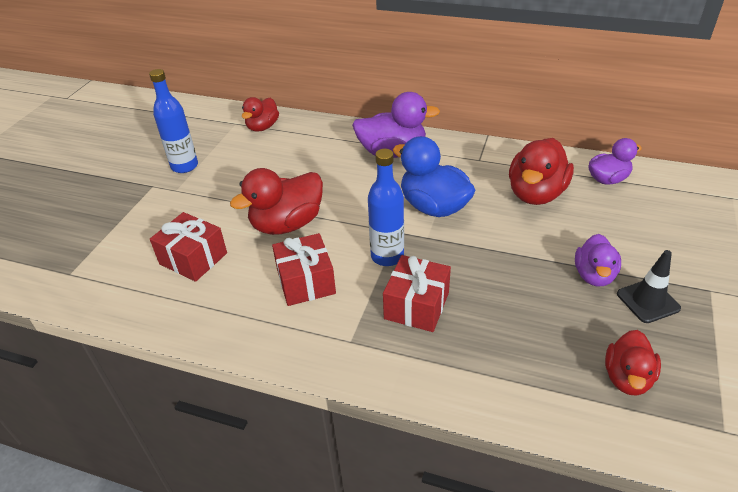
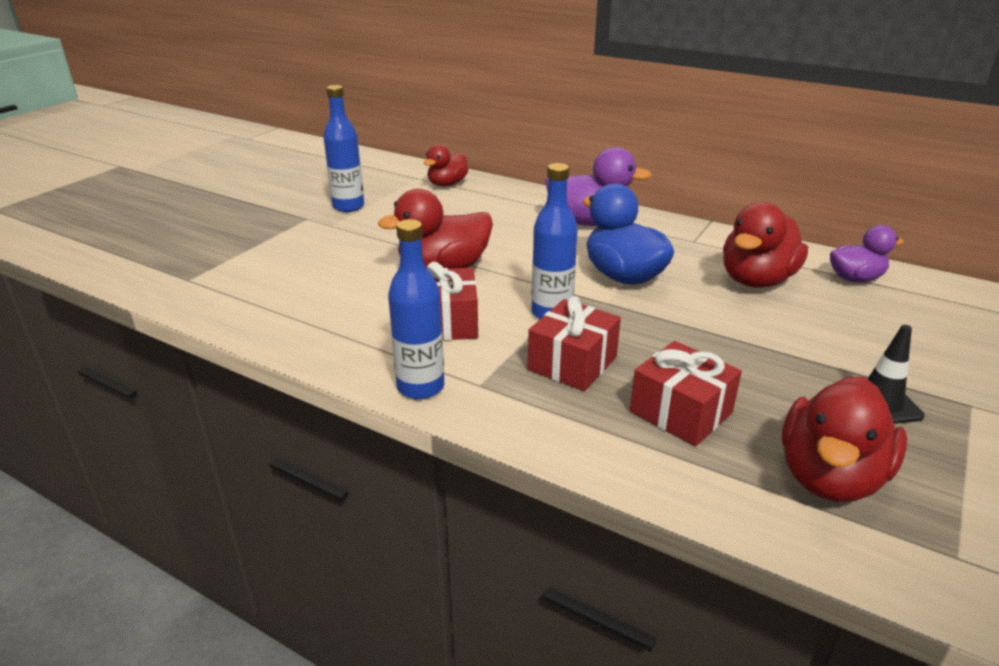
camera: 10 degrees right, 10 degrees down
(193, 258) = (326, 285): red gift -> red gift (681, 412)
(304, 353) = (420, 387): none -> blue bottle
(594, 275) = (811, 367): purple duck -> none
(627, 378) = (830, 477): red duck -> red duck, size x1.60

